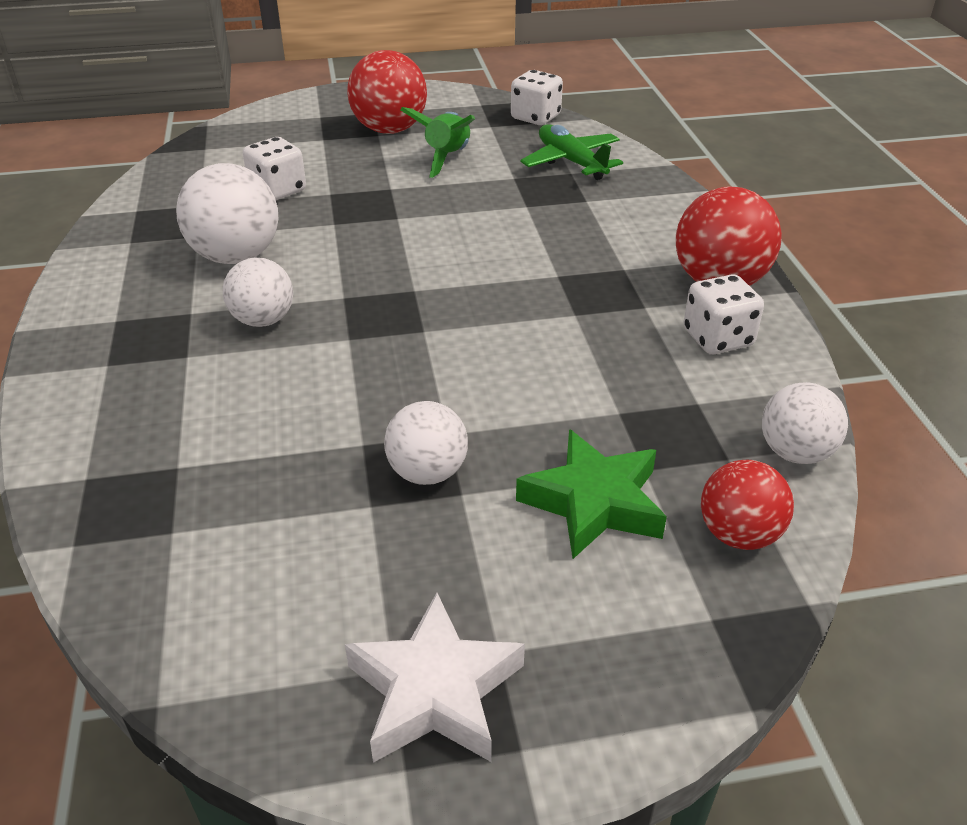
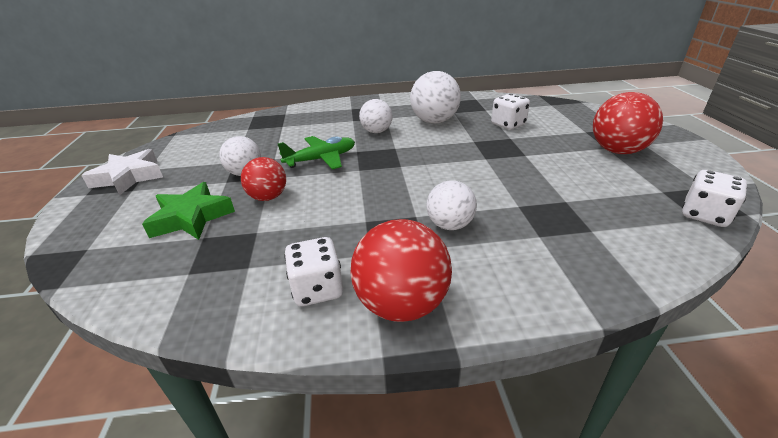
camera: 95 degrees right, 5 degrees down
(447, 158) = (583, 173): green rocket -> none
(571, 162) = (614, 231): green plane -> green plane (321, 159)
(738, 534) = (127, 267): red ball -> red ball (268, 197)
(795, 453) = (169, 309): white ball -> white ball (450, 225)

